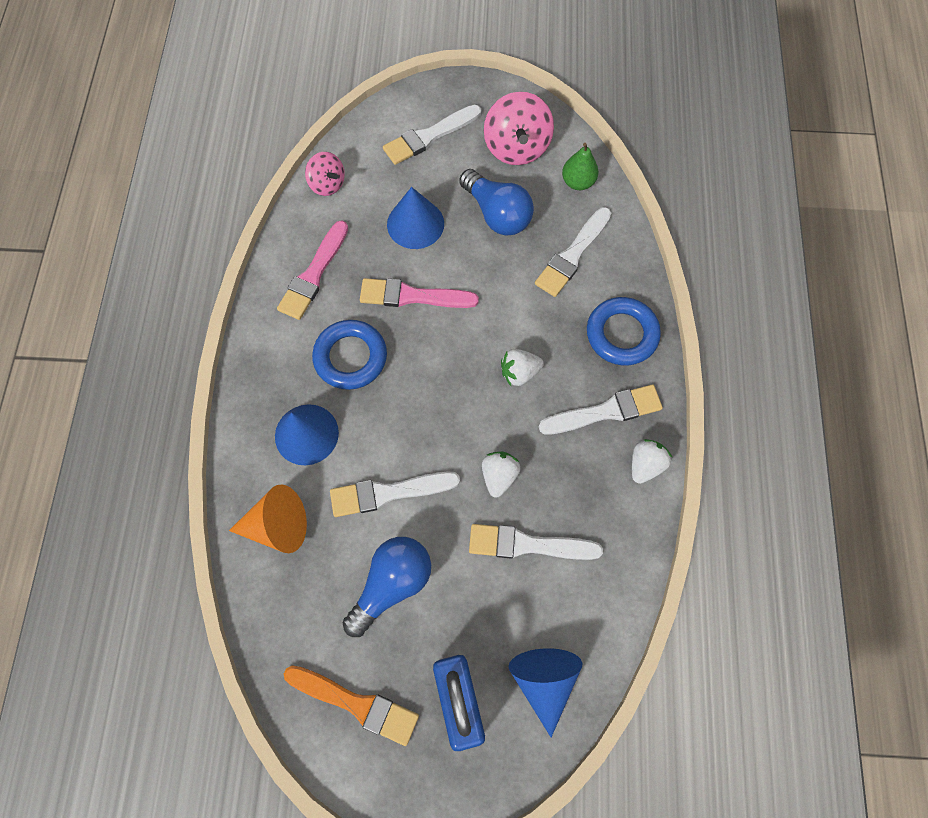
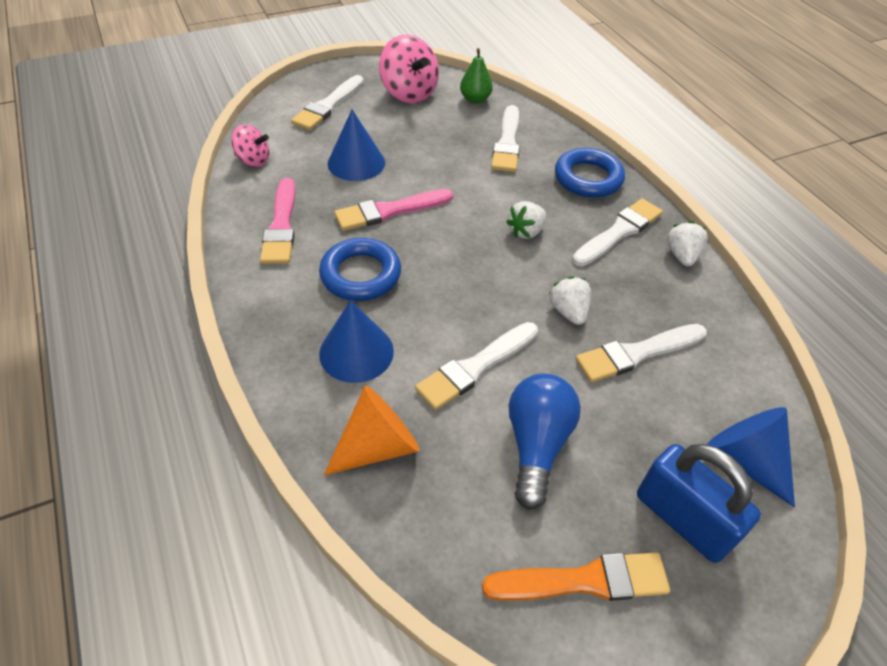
camera: 30 degrees left, 20 degrees down
(497, 214) = (424, 136): blue light bulb -> none

